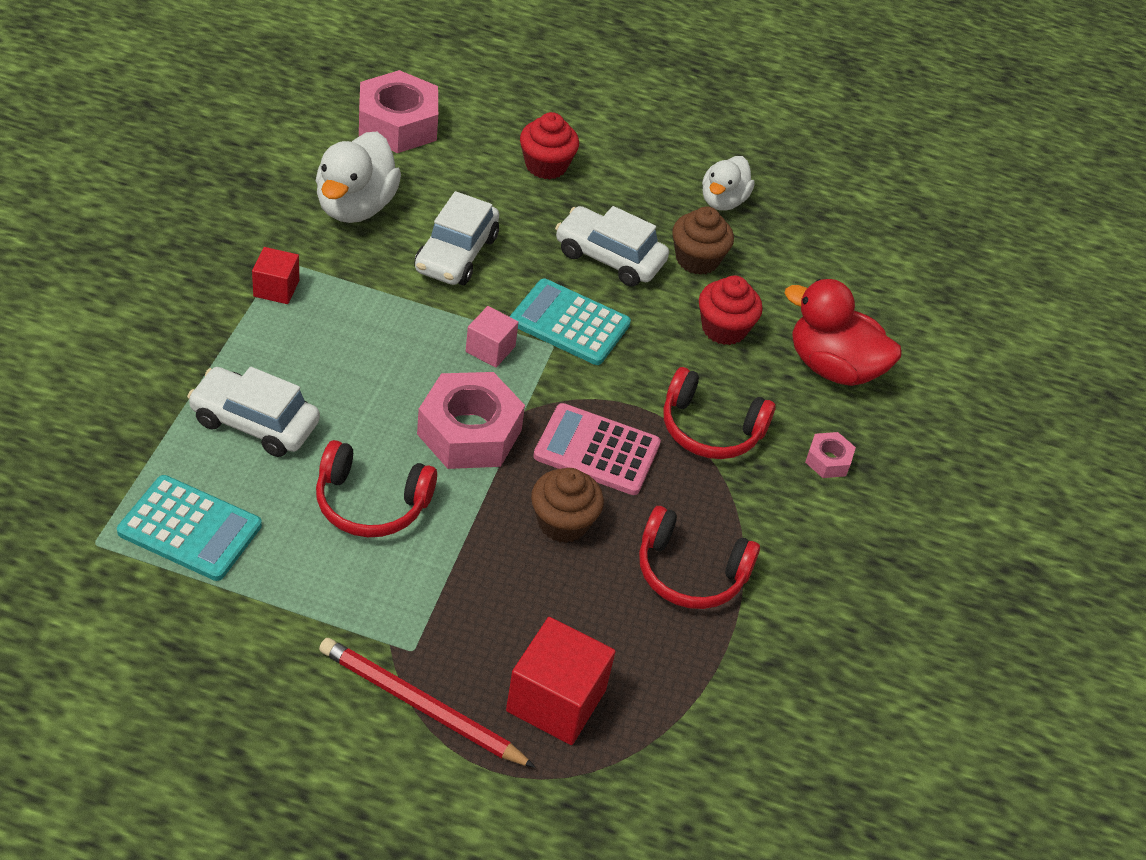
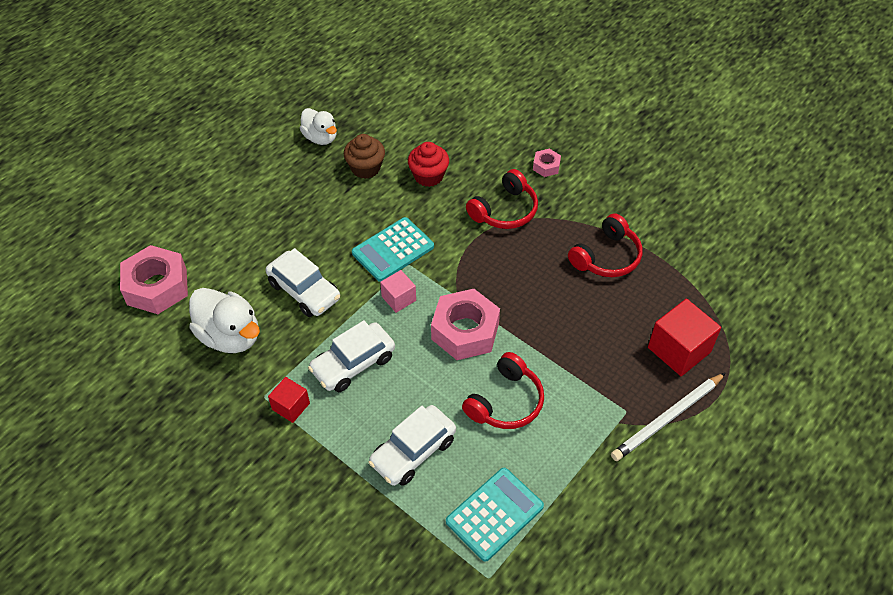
camera: 60 degrees left, 5 degrees up
(421, 706) = (667, 418): red pencil -> white pencil
(546, 165) = (243, 216): red cupcake -> none
(563, 522) = (552, 305): brown cupcake -> none
(597, 450) = (502, 270): pink calculator -> none
(609, 257) = (344, 210): white car -> white car (353, 363)
(833, 367) = (478, 138): red duck -> none

